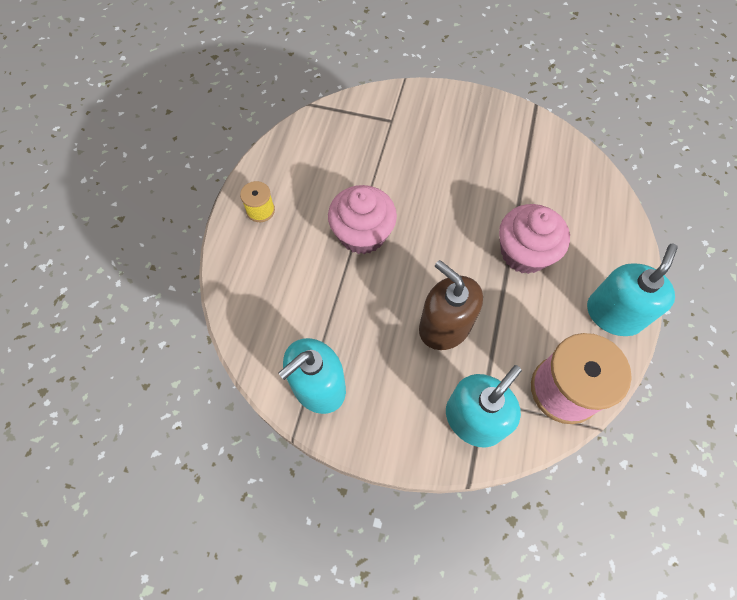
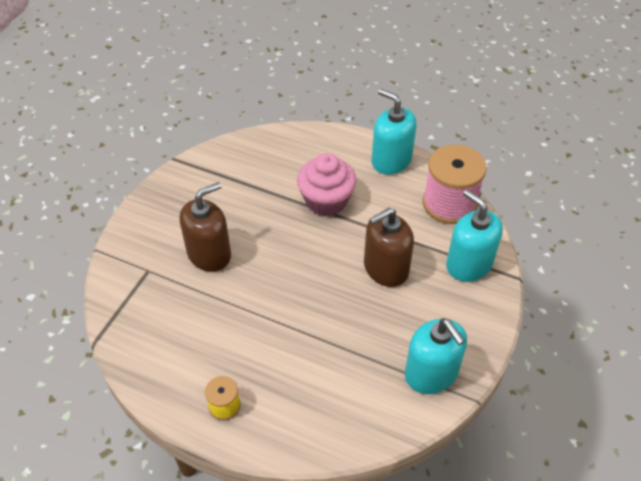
camera: 80 degrees left, 15 degrees down
(362, 234) = (278, 315): pink cupcake -> none
(422, 162) = (209, 254): none -> brown soap dispenser

